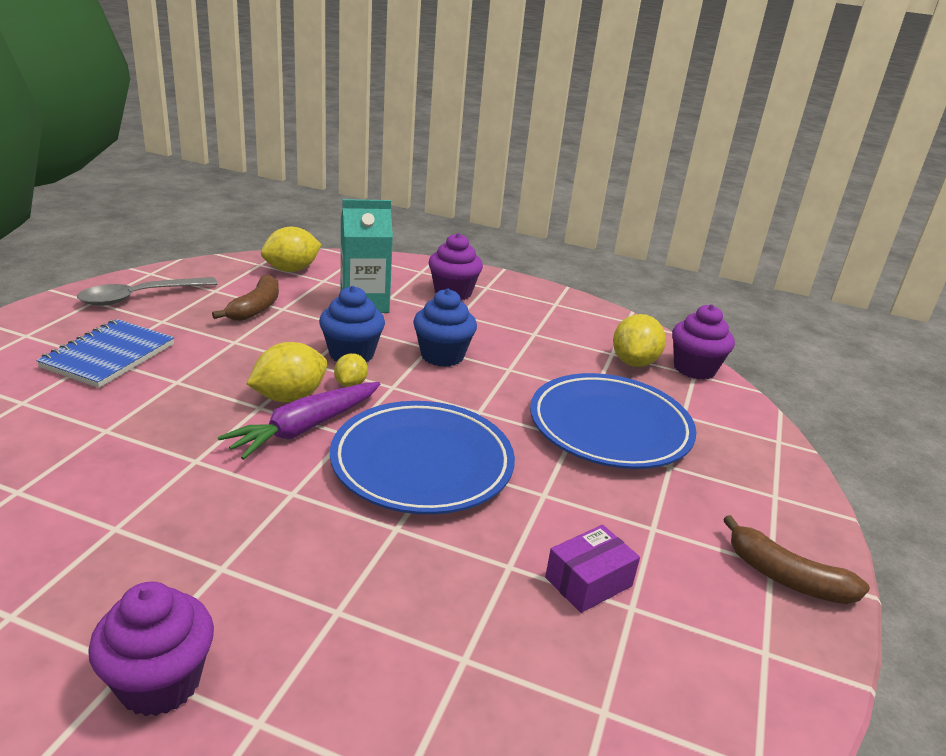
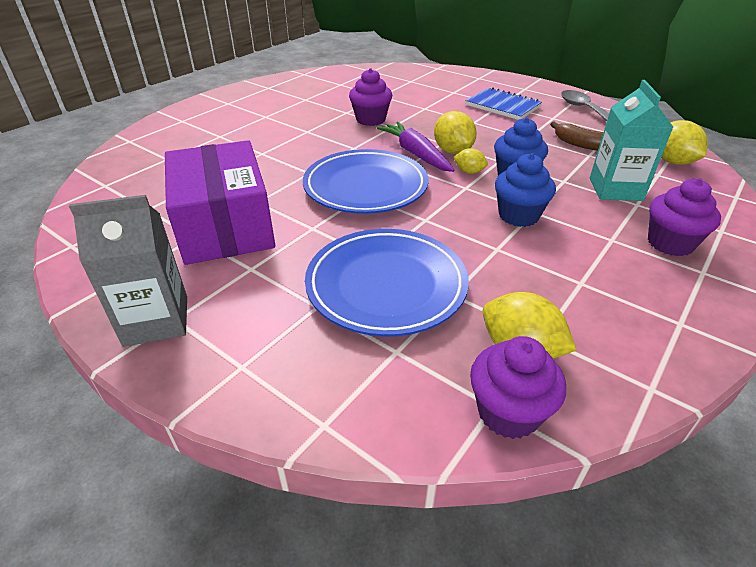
camera: 110 degrees right, 10 degrees up
(160, 682) = (253, 121): purple cupcake -> purple cupcake (370, 120)
(588, 582) = (225, 225): purple box -> purple box, size x2.39
(786, 577) = (156, 321): brown banana -> grey carton

